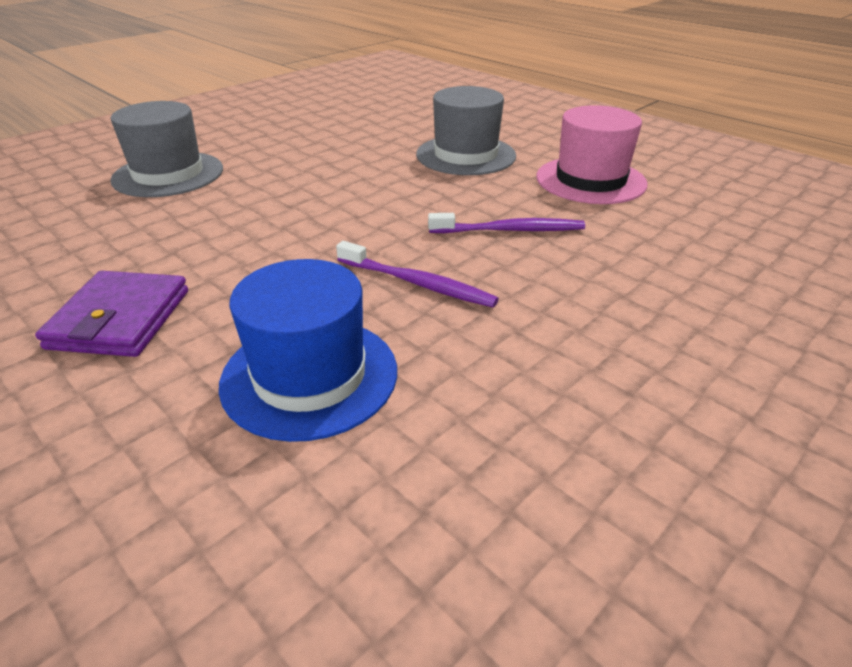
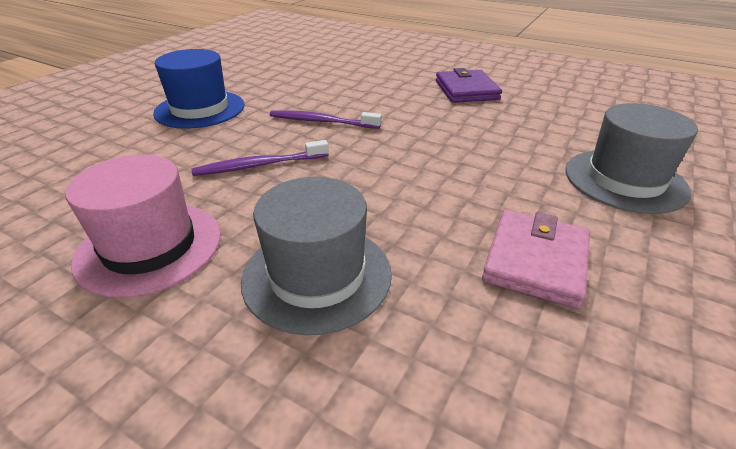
camera: 165 degrees right, 0 degrees up
(310, 376) = (355, 85): blue hat -> blue hat (200, 109)
(320, 146) = (535, 261): none -> pink wallet

